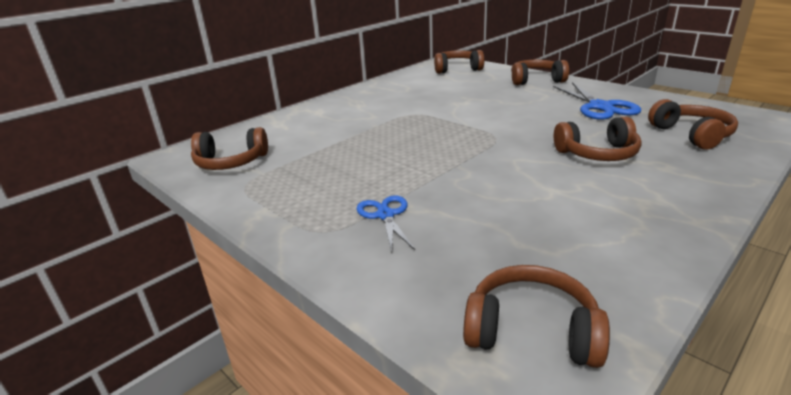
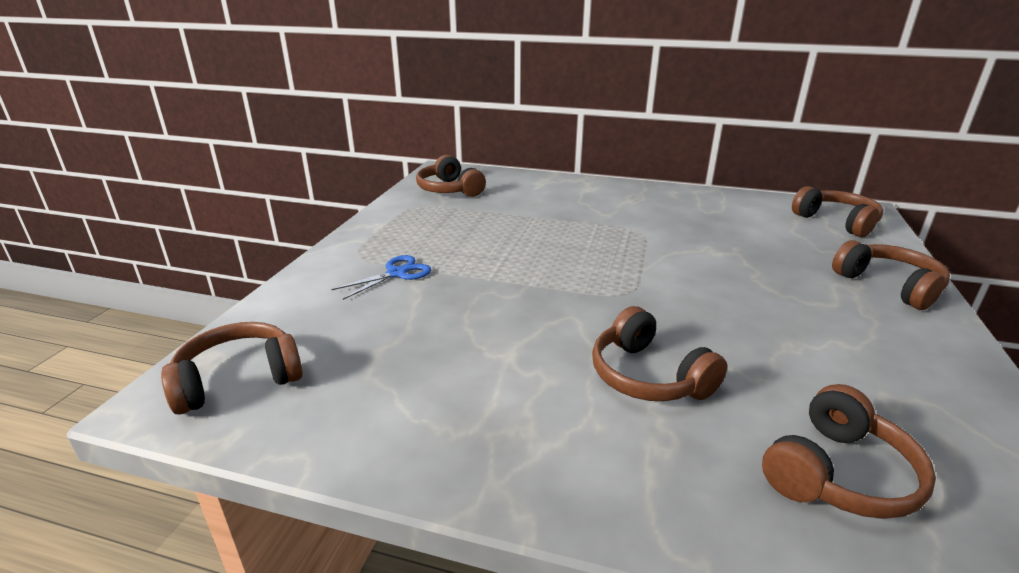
camera: 60 degrees right, 0 degrees up
(531, 331) = (238, 379): brown headphones -> brown headphones turned 105 degrees counterclockwise
(600, 107) = (848, 359): blue scissors -> none

